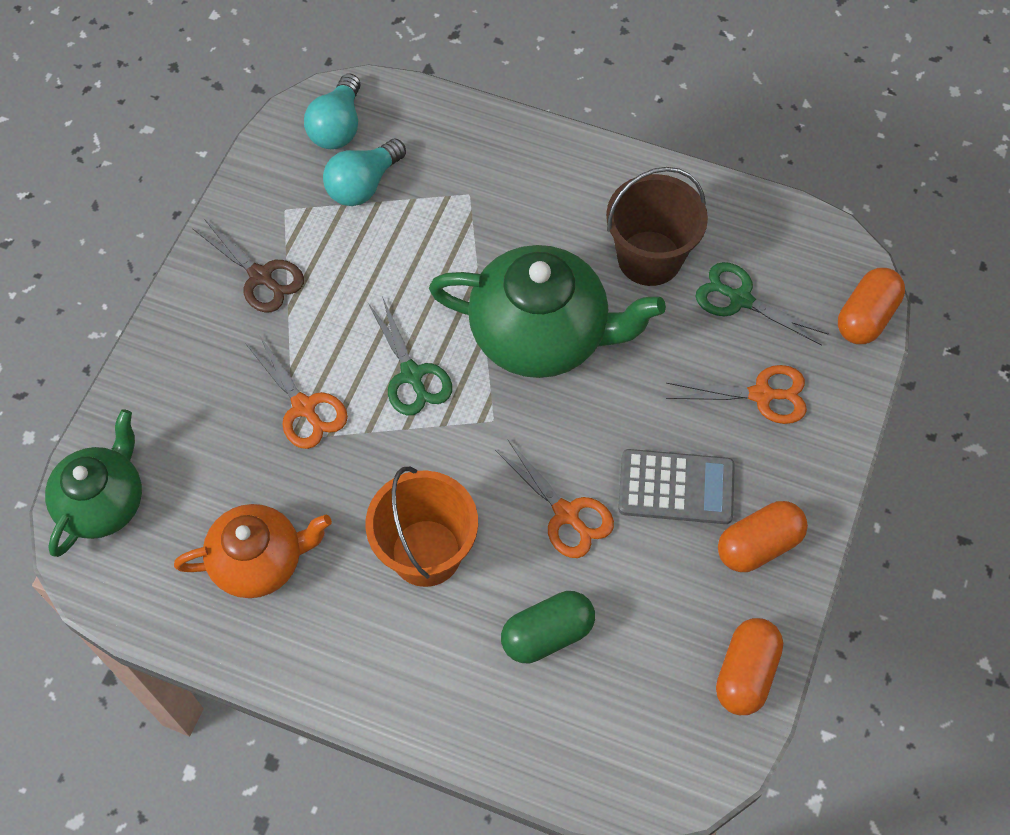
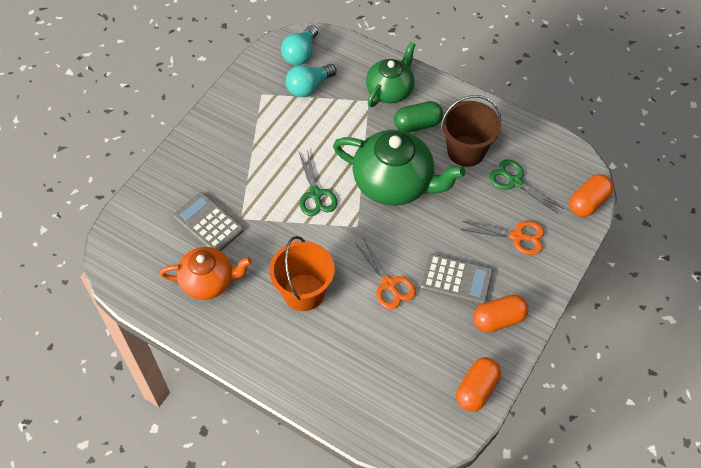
camera: 10 degrees right, 5 degrees down
(103, 502) = (128, 235): green teapot -> green teapot (390, 90)
(238, 457) = (208, 223): none -> grey calculator
(261, 276) = (240, 128): brown scissors -> none
(304, 407) = (250, 202): orange scissors -> none
(547, 634) = (364, 348): green capsule -> green capsule (417, 124)

